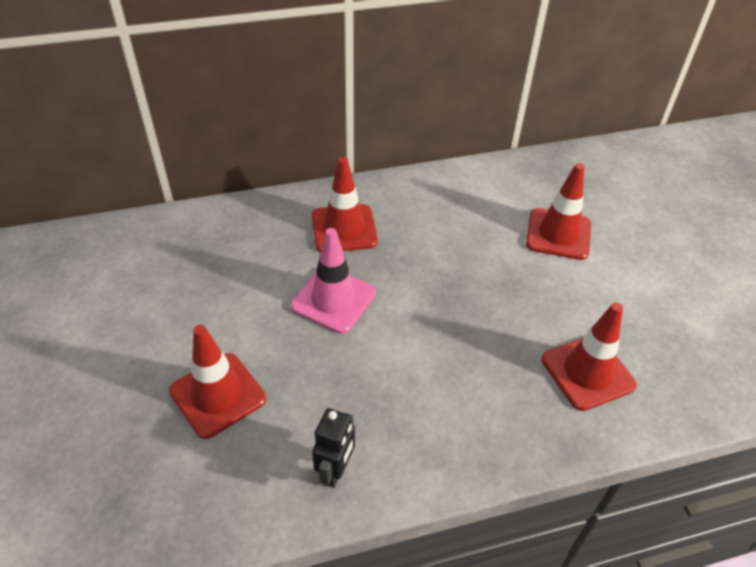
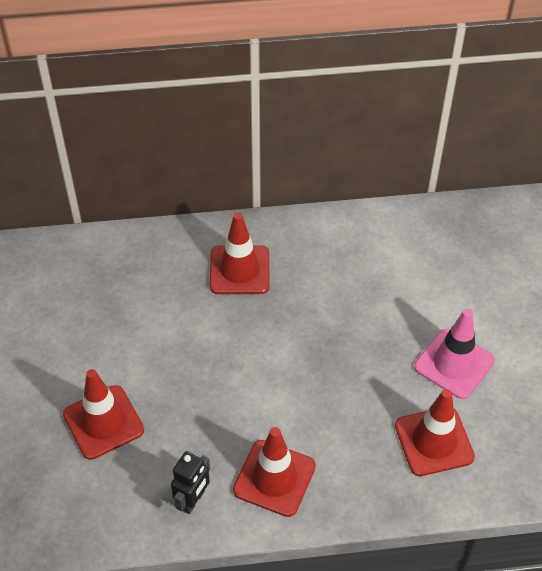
camera: 10 degrees right, 5 degrees up
(333, 300) = (217, 344): pink traffic cone -> pink traffic cone (454, 364)
(558, 234) = (448, 297): red traffic cone -> red traffic cone (274, 478)

